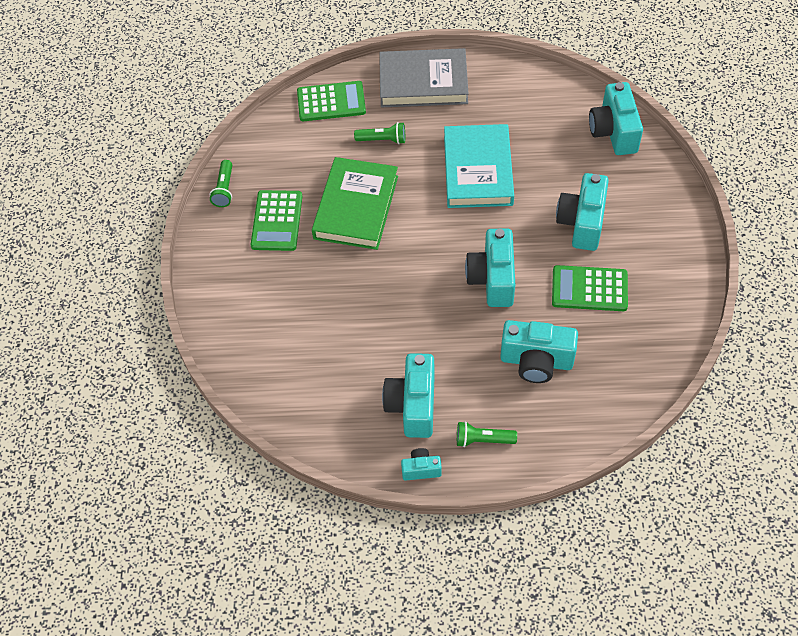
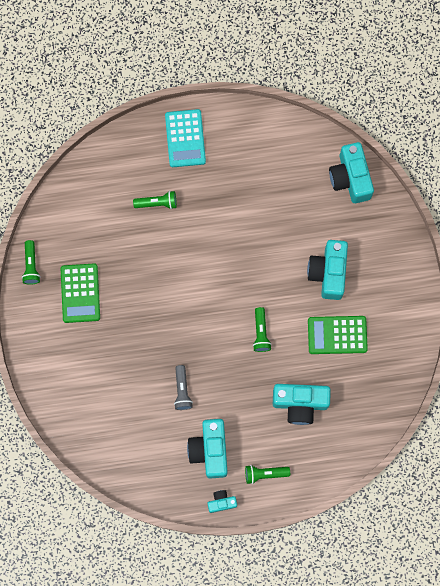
camera: 10 degrees left, 20 degrees up
(331, 102) = (108, 166): green calculator -> none
(356, 207) = (143, 274): green book -> none
(386, 334) = (182, 390): none -> grey flashlight
(423, 83) = (185, 138): grey book -> turquoise calculator
(477, 170) = (240, 228): turquoise book -> none
(492, 279) = (261, 333): turquoise camera -> green flashlight

